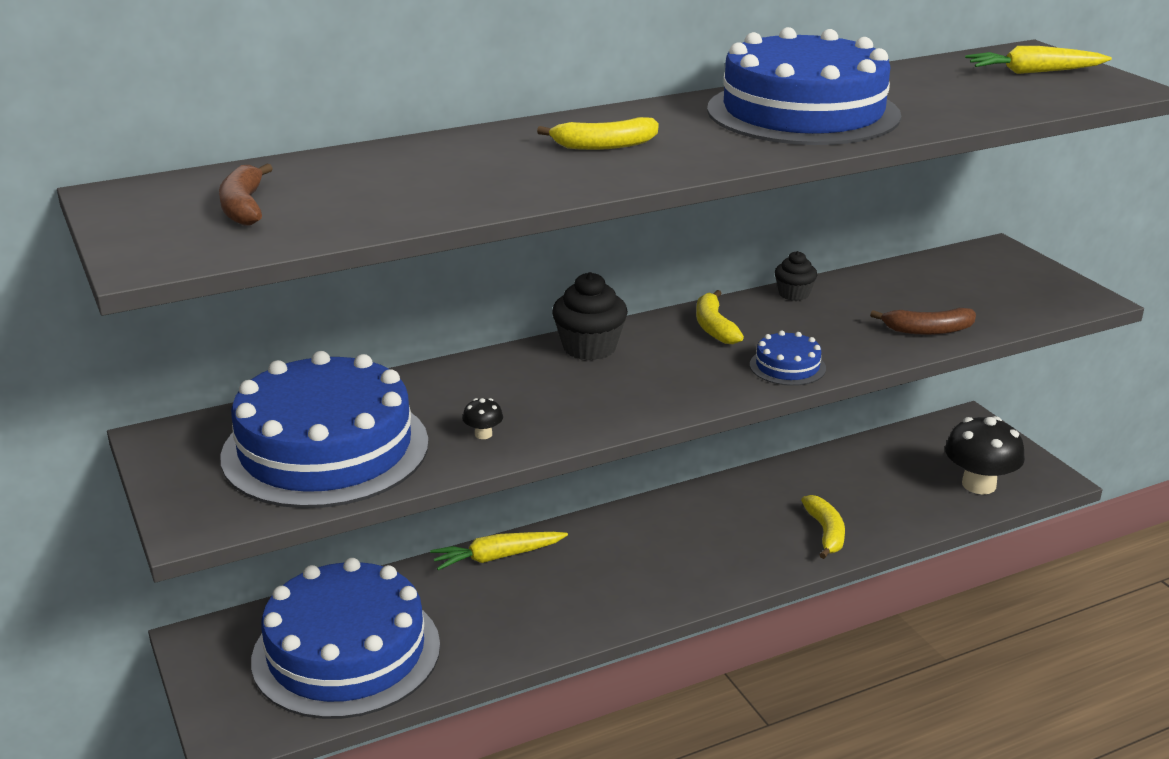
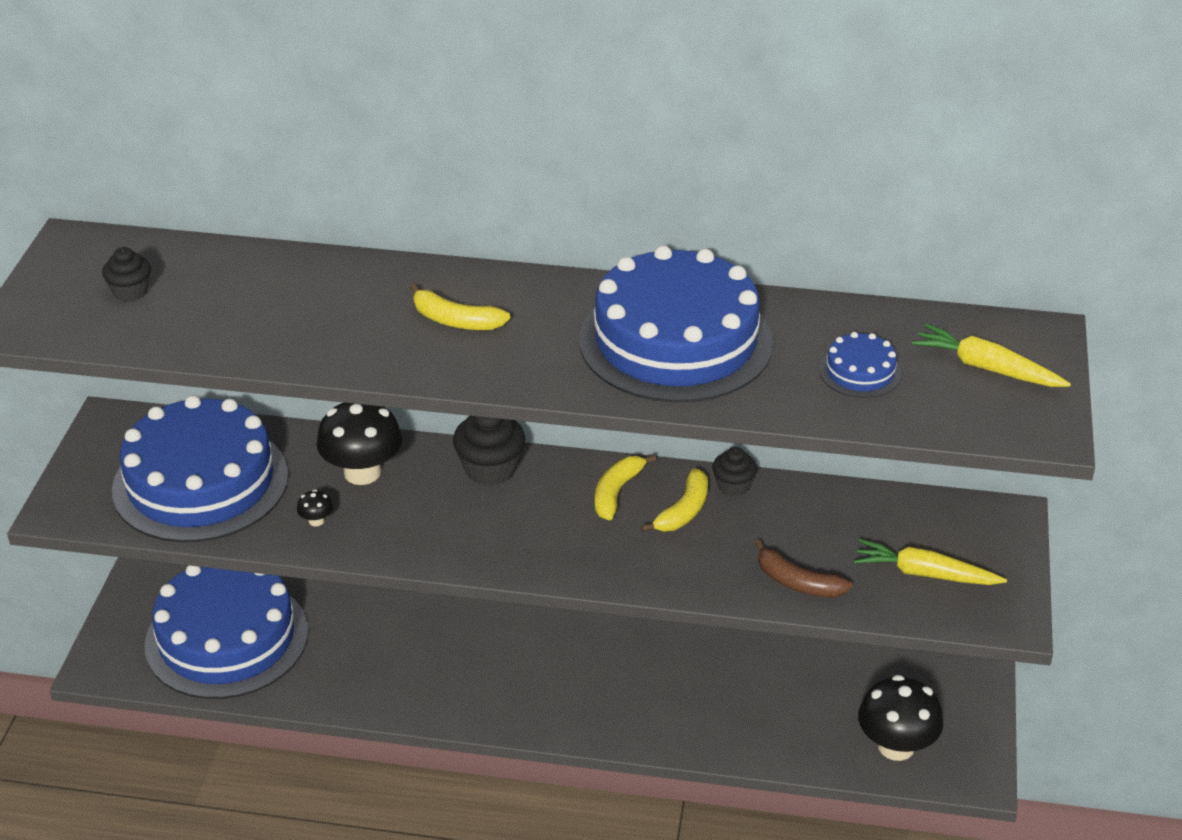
camera: 35 degrees right, 10 degrees up
(244, 207) = (130, 292): brown banana -> black cupcake
(478, 388) = (362, 472): none -> black mushroom
(497, 557) = (408, 609): yellow carrot -> yellow carrot (924, 574)
(787, 366) = (622, 564): blue cake -> blue cake (860, 372)
(825, 532) = (694, 722): yellow banana -> yellow banana (683, 511)

